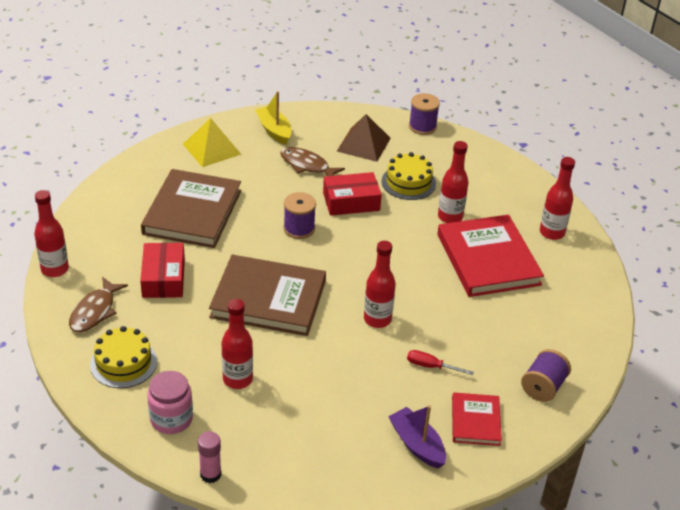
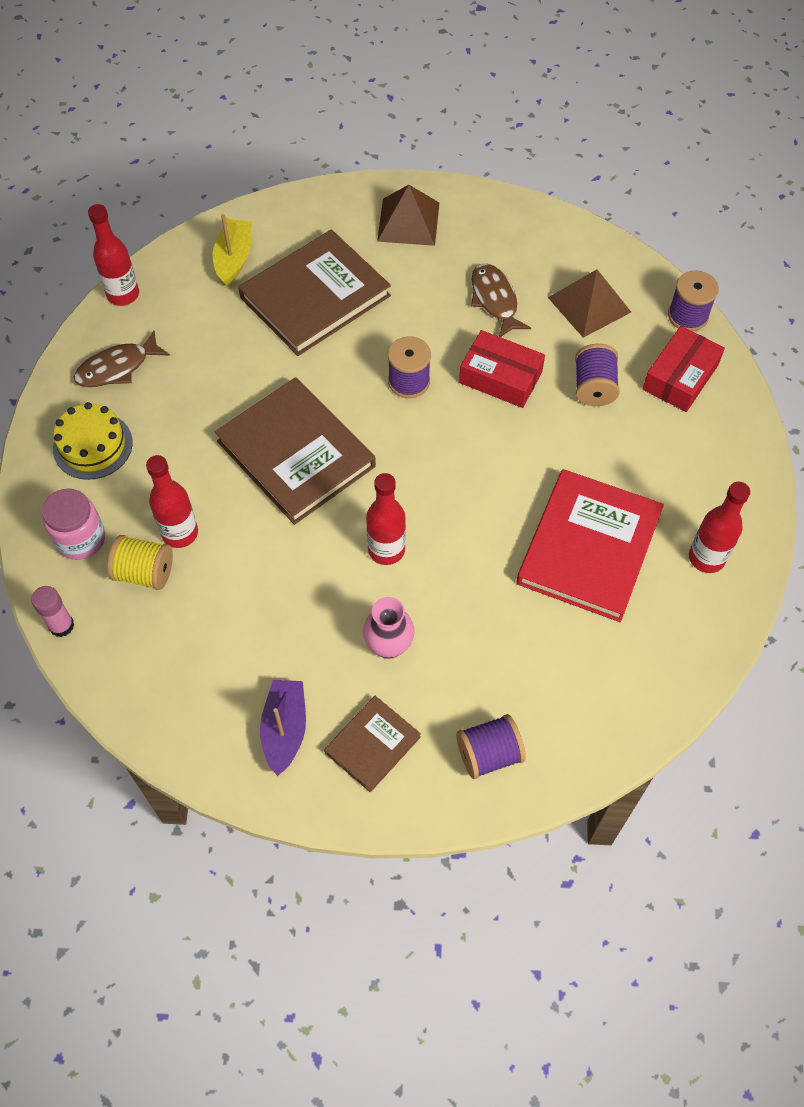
camera: 40 degrees right, 20 degrees up
(163, 278) = (215, 365): red box -> red box (680, 377)
(211, 149) = (408, 222): yellow pyramid -> brown pyramid
(237, 413) = (144, 572): none -> yellow spool
(274, 130) = (501, 231): yellow boat -> yellow boat (234, 258)
(408, 182) = (593, 387): yellow cake -> purple spool
(431, 366) = (389, 646): red screwdriver -> pink vase
(450, 217) = (599, 463): red bottle -> none
(475, 421) = (372, 745): red book -> brown book

